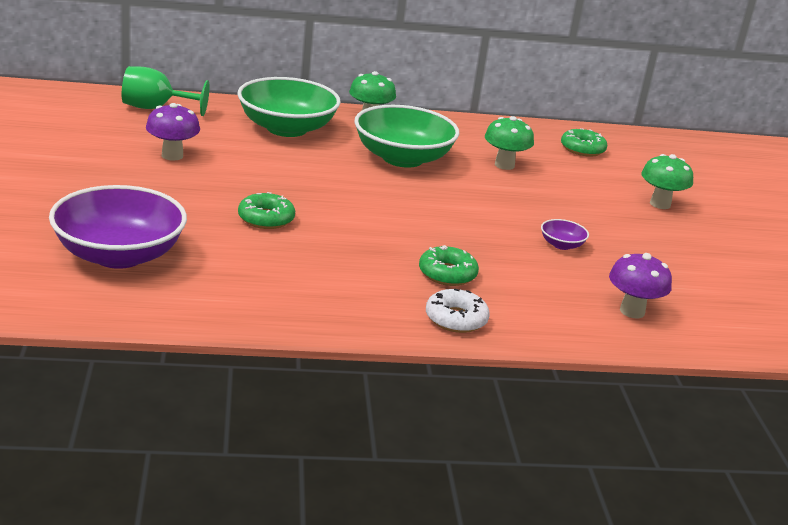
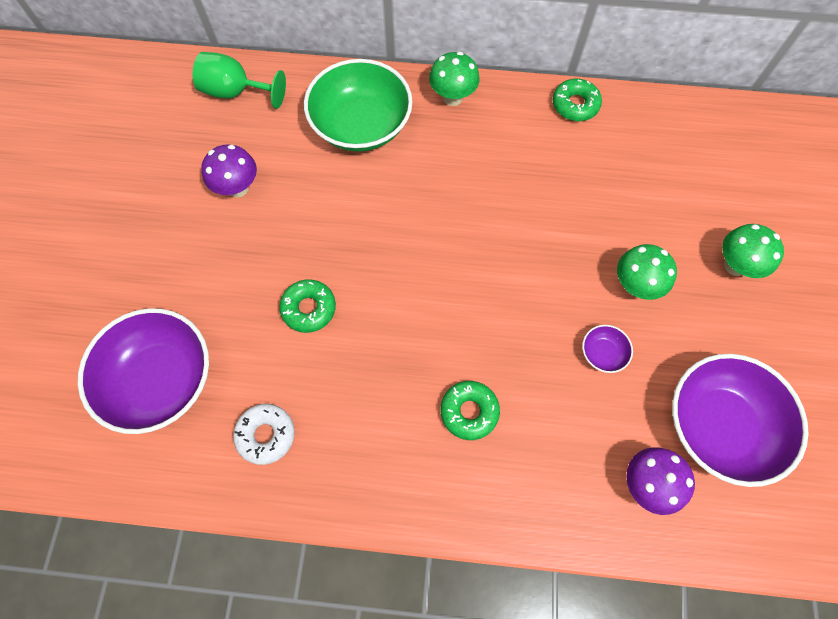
camera: 15 degrees right, 40 degrees up
(402, 158) = (471, 181): green bowl -> none
(456, 319) = (459, 496): white donut -> white donut (266, 435)
(504, 165) = (578, 189): green mushroom -> green mushroom (635, 285)
(582, 149) = (676, 149): green donut -> green donut (575, 105)
(683, 281) = (718, 425): none -> purple bowl

